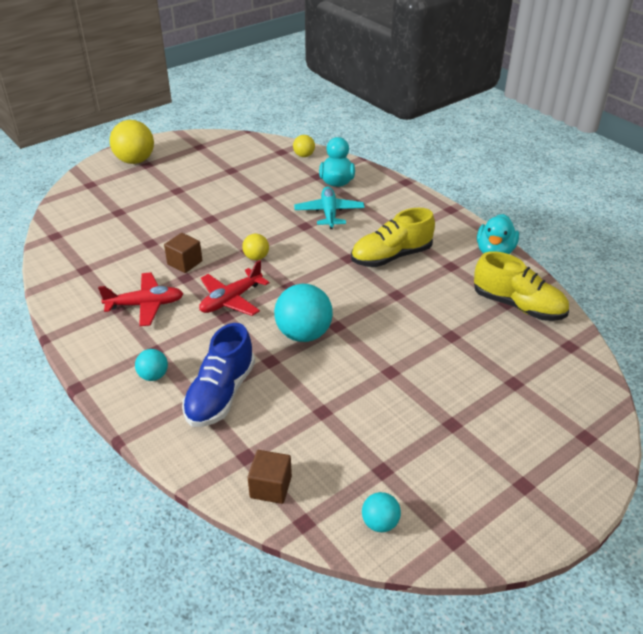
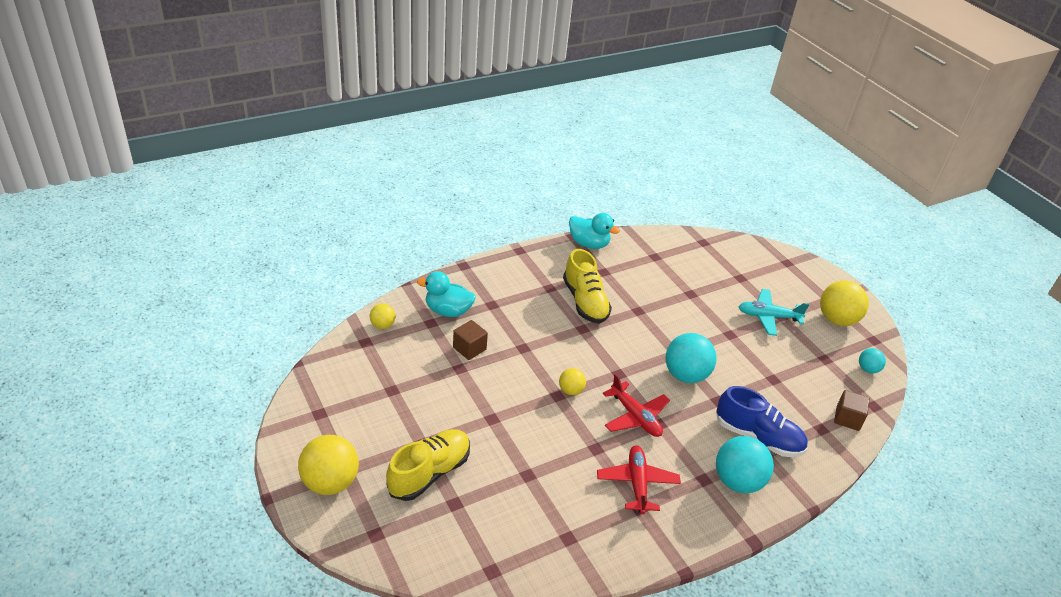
camera: 85 degrees left, 0 degrees up
(153, 376) = (737, 481): turquoise ball -> turquoise ball, size x1.91
(185, 263) = (570, 447): brown cube -> brown cube (469, 348)
(329, 213) = (505, 327): turquoise plane -> turquoise plane (768, 317)
(479, 492) = (837, 319): none -> yellow ball
(518, 306) = (658, 252): yellow shoe -> yellow shoe (429, 473)

